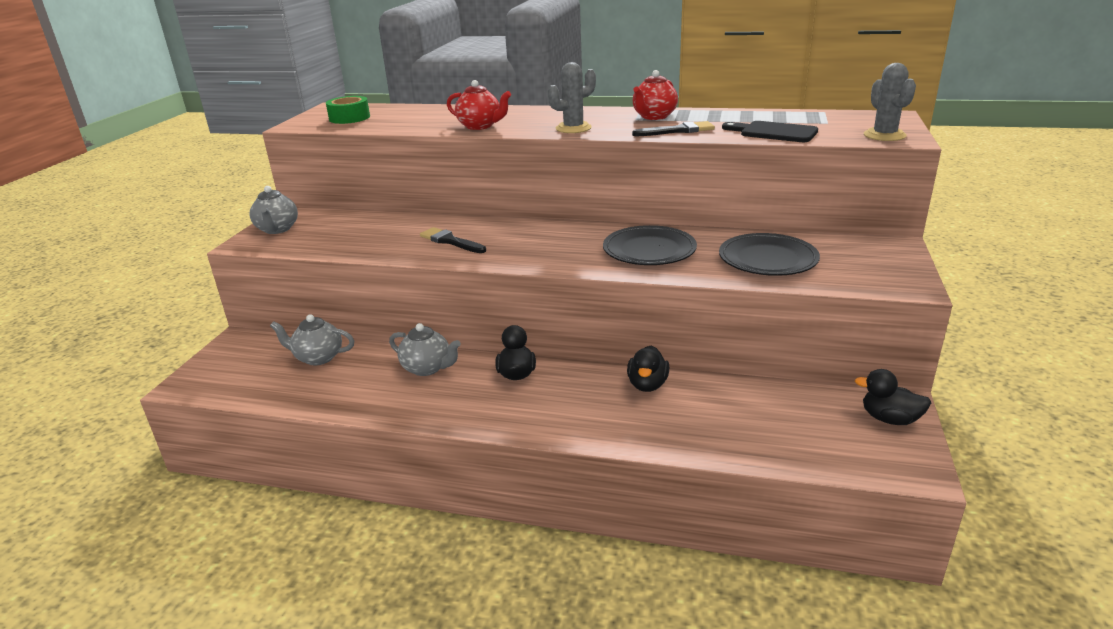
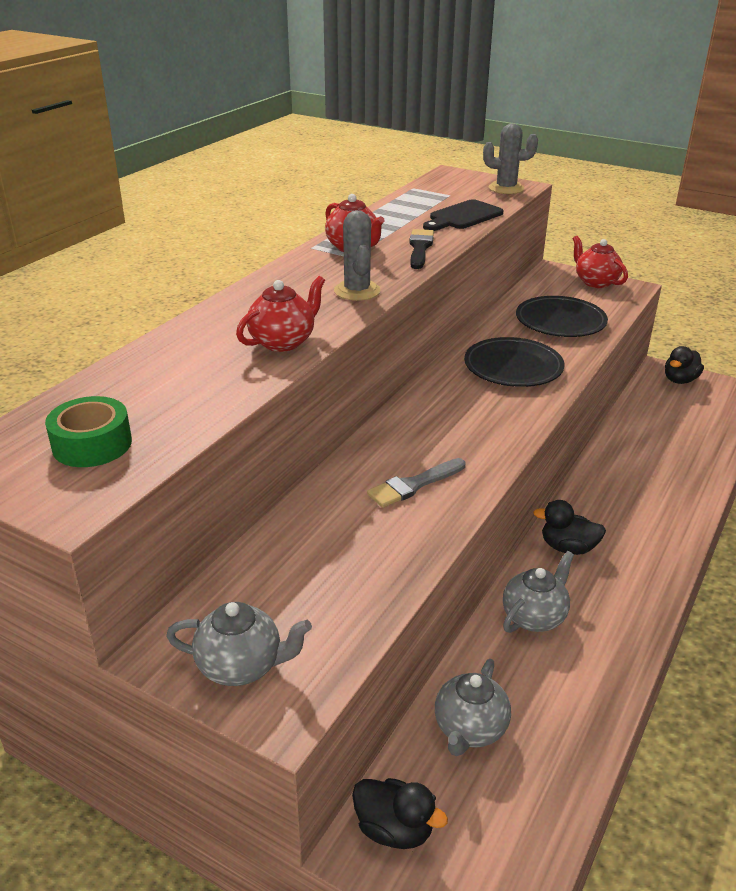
camera: 75 degrees left, 5 degrees up
(450, 241) = (413, 485): black brush -> grey brush
(647, 385) = (609, 471): black duck -> black duck (394, 829)
(896, 267) = (595, 282): none -> red teapot

